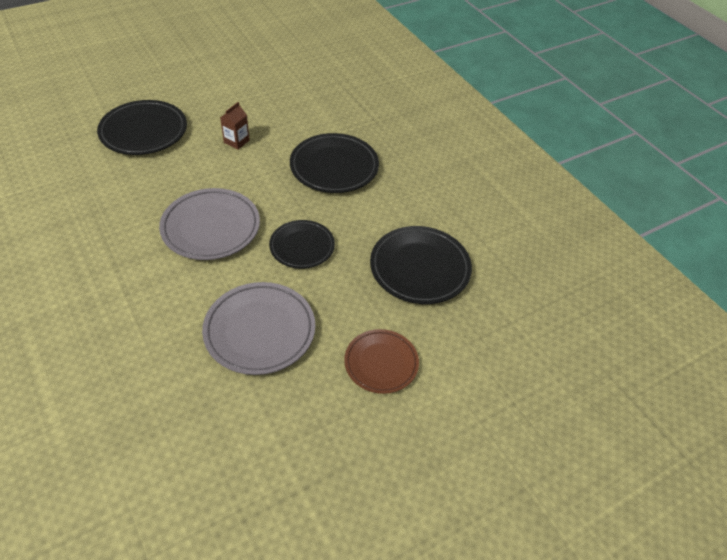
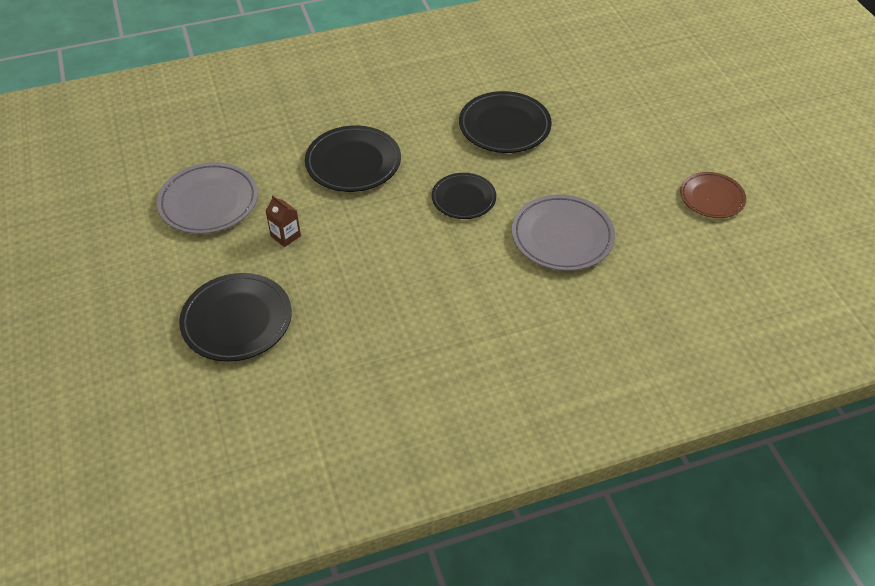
camera: 75 degrees left, 0 degrees up
(211, 227) = (422, 264): grey plate -> grey plate (209, 202)
(381, 363) = (604, 165): brown plate -> brown plate (712, 198)

